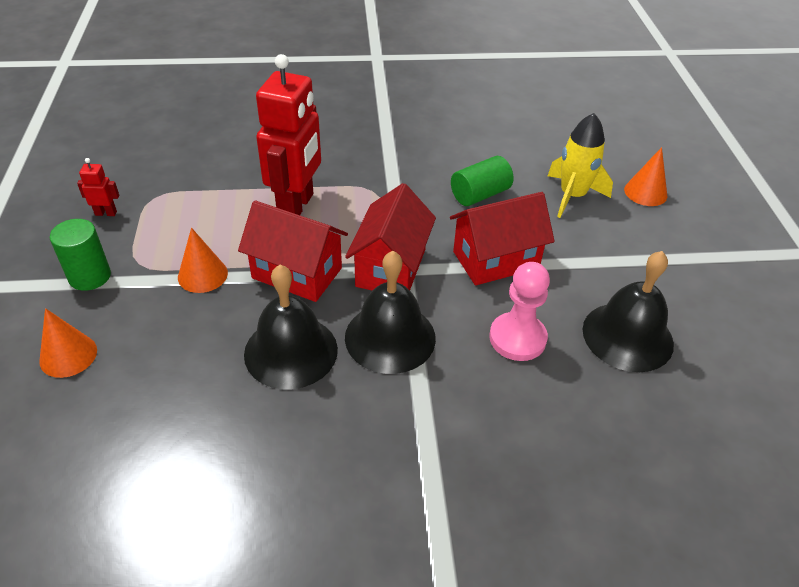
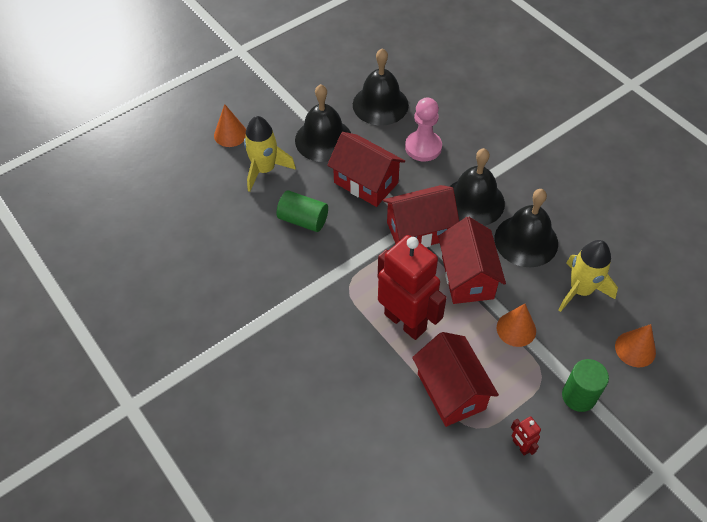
camera: 120 degrees left, 10 degrees up
(180, 357) = (580, 290): none -> yellow rocket
(200, 199) = (451, 391): none -> red house
(296, 206) = (405, 321): red robot -> red robot turned 60 degrees clockwise
(591, 256) = (323, 139): none -> black bell

